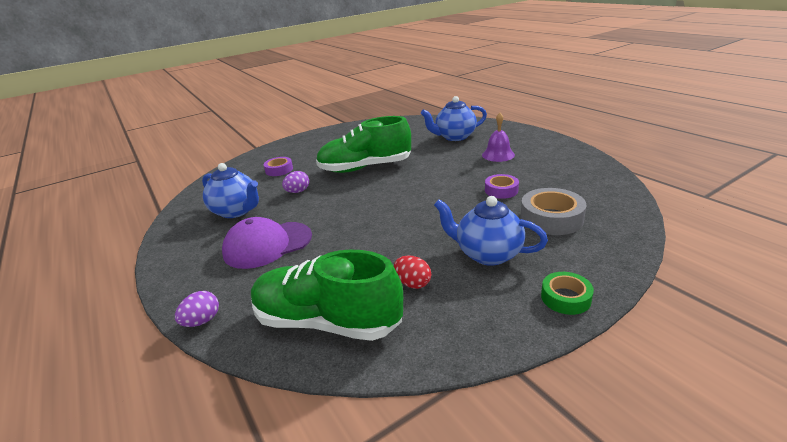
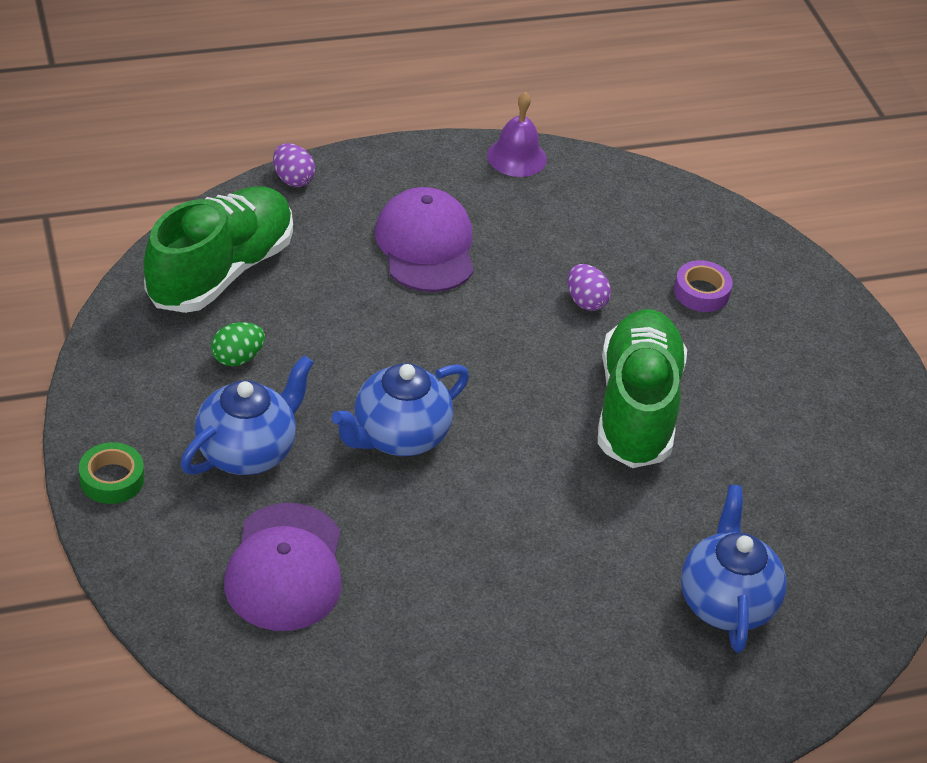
camera: 100 degrees right, 15 degrees up
(236, 211) = (556, 225): blue teapot -> blue teapot (399, 436)
(413, 283) = (237, 358): red egg -> green egg
(498, 155) = (575, 627): purple bell -> purple bell (516, 157)
(501, 190) = (417, 555): purple tape -> none
(551, 218) = (285, 568): grey tape -> purple cap

